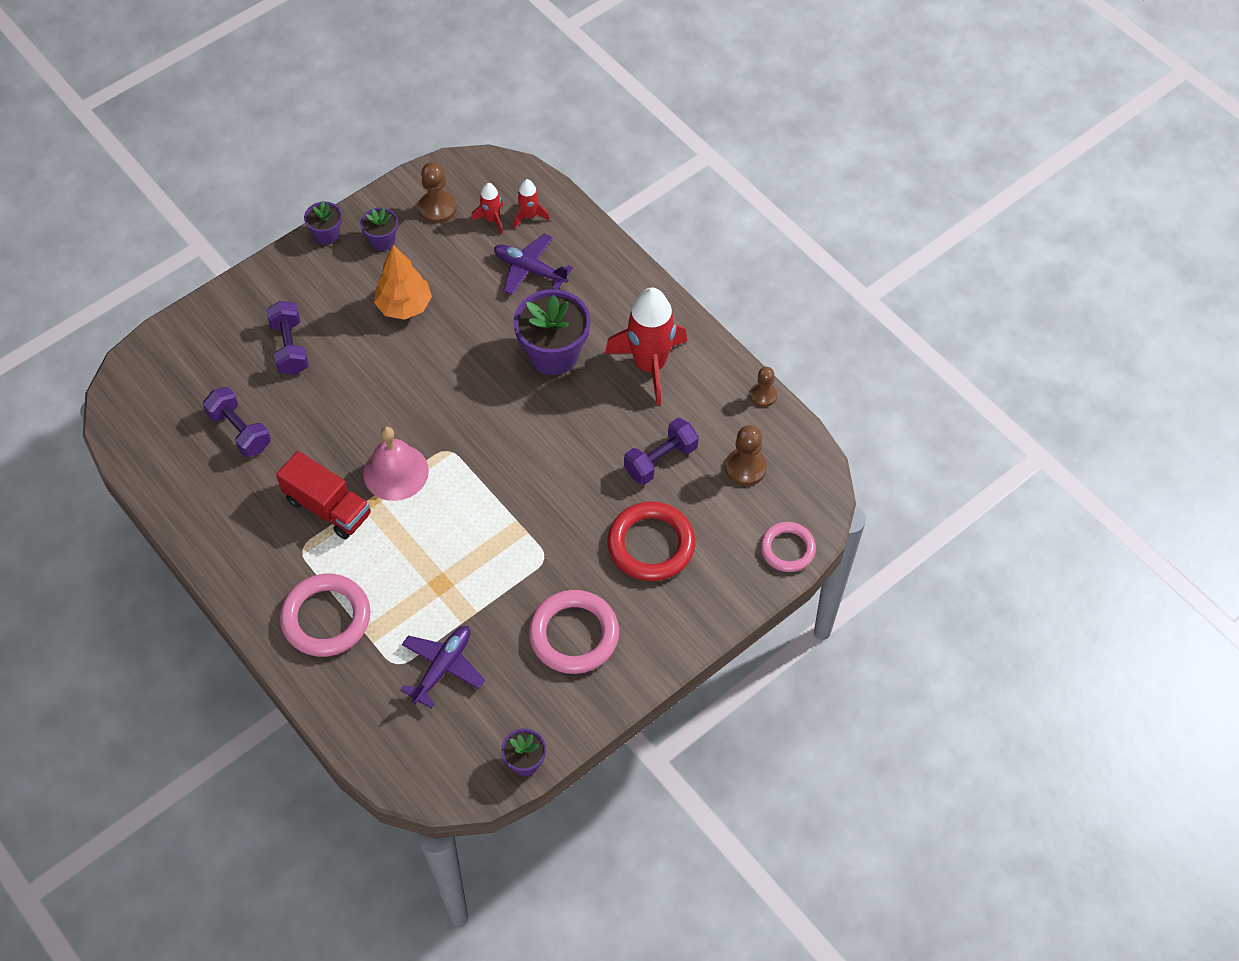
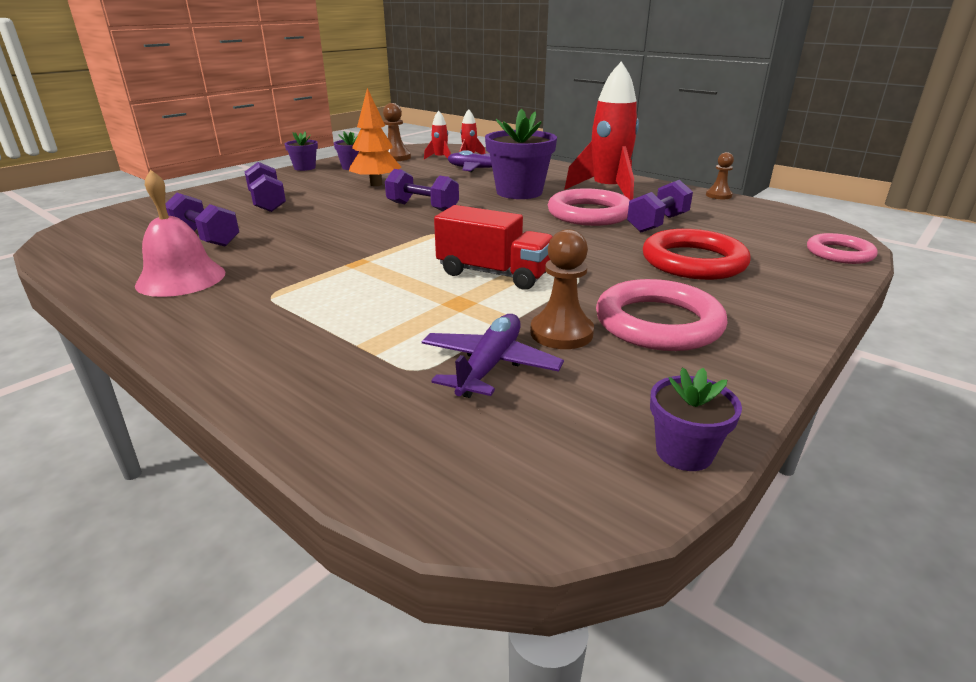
camera: 10 degrees left, 30 degrees down
(326, 618) = (302, 340): pink ring -> pink ring (589, 214)
(328, 507) = (305, 268): red truck -> red truck (494, 274)
(396, 472) = (384, 246): pink bell -> pink bell (181, 278)
(444, 383) = (422, 207): none -> purple dumbbell
(745, 468) = (742, 221): brown pawn -> brown pawn (561, 333)

